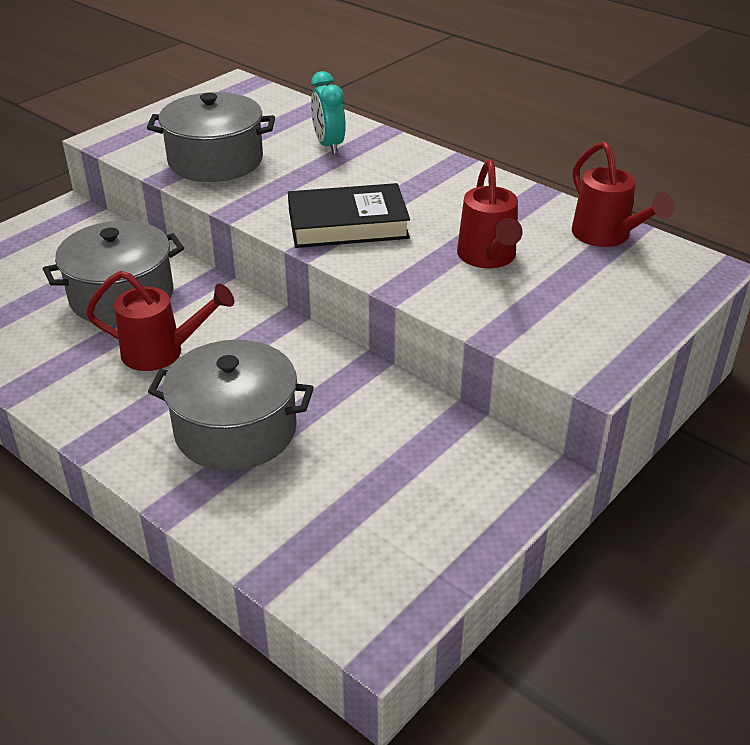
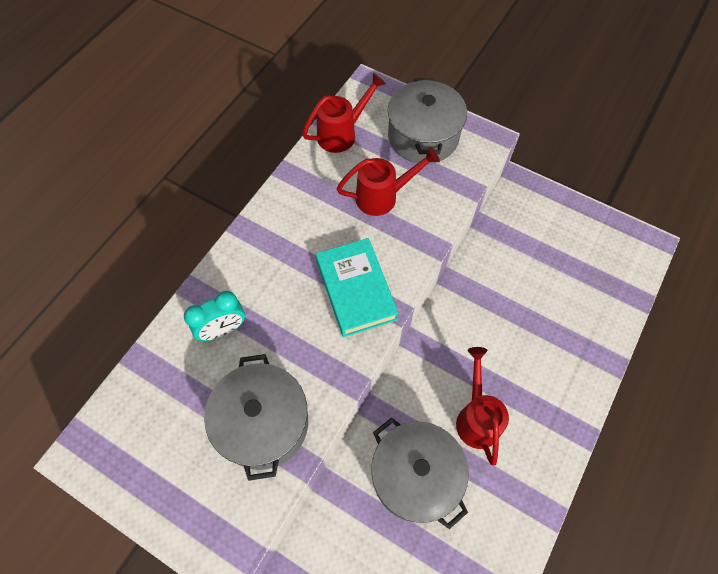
camera: 100 degrees left, 25 degrees up
(235, 429) = (538, 344): grey pot -> grey pot (423, 136)
(348, 224) = (355, 290): black book -> turquoise book

